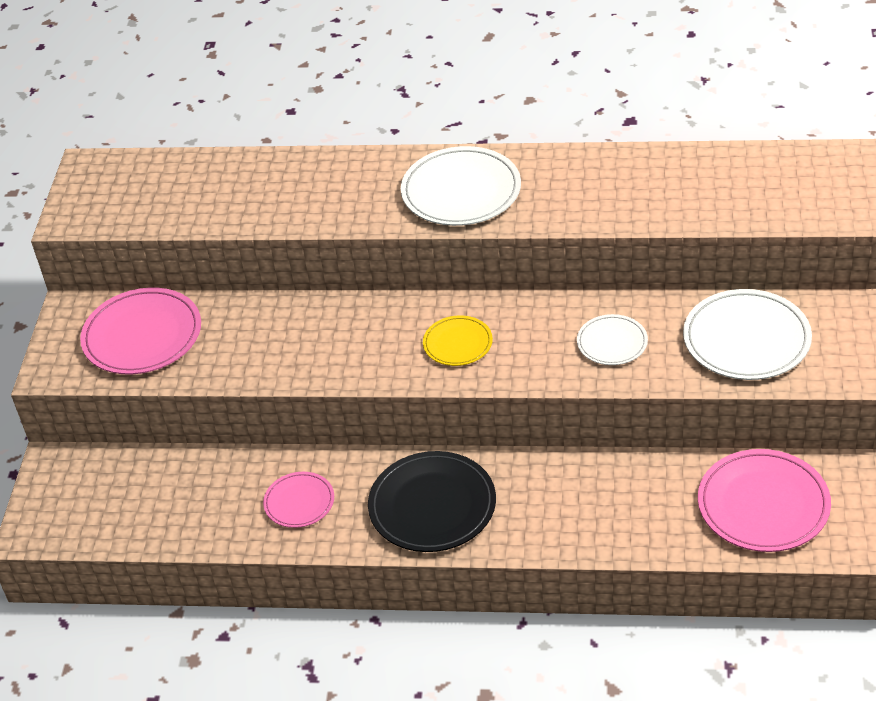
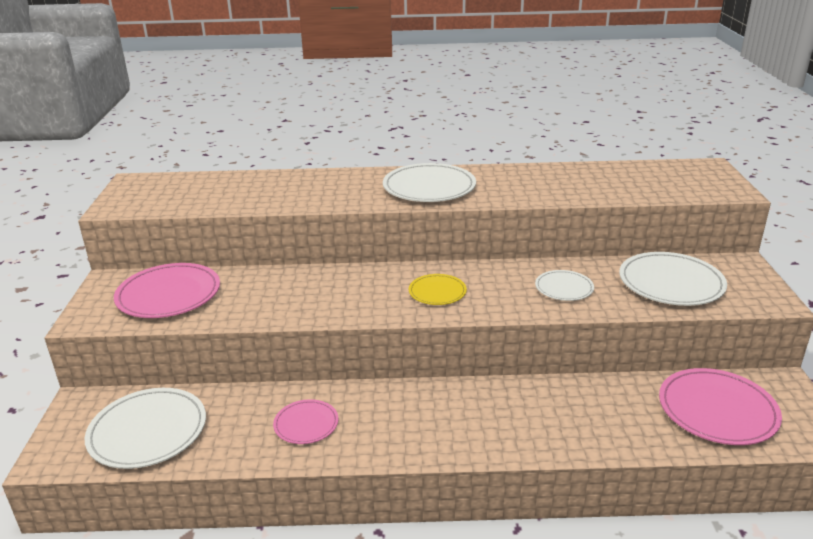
camera: 10 degrees left, 15 degrees down
(130, 503) = (148, 431): none -> white plate
(432, 506) = (427, 422): black plate -> none

